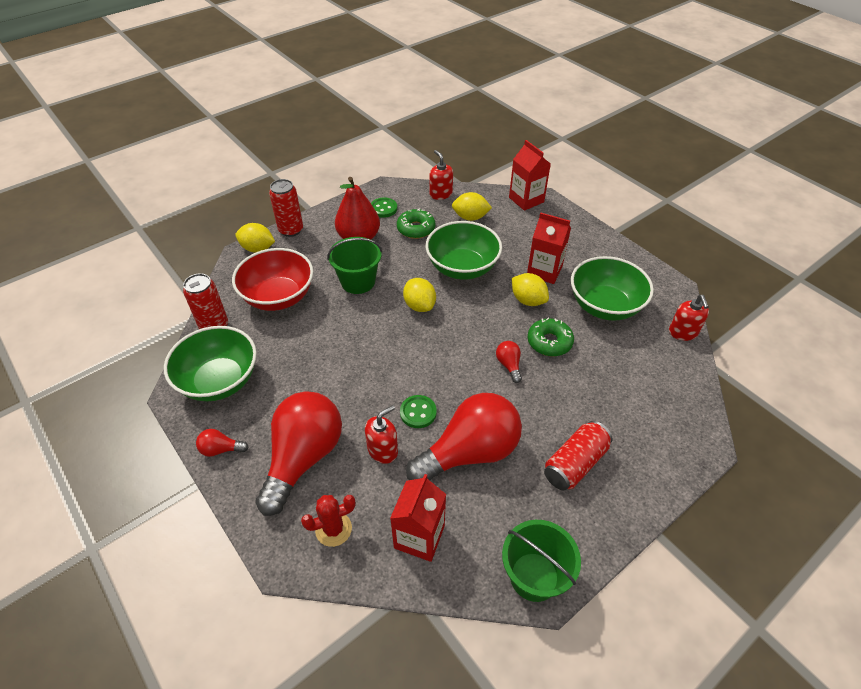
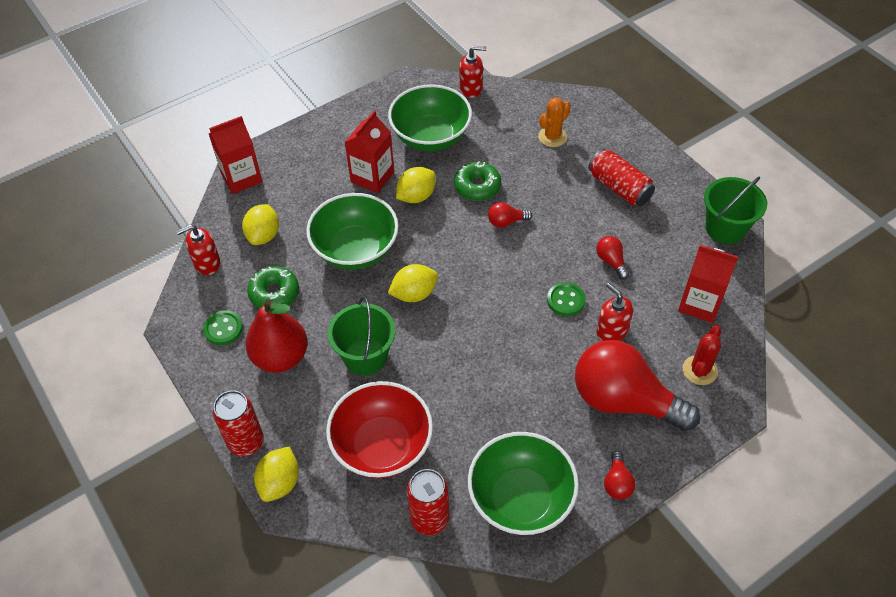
camera: 85 degrees left, 5 degrees up
(333, 529) = (699, 370): red cactus -> red cactus turned 45 degrees clockwise
(470, 452) = (611, 261): red light bulb -> red light bulb, size x0.40
(635, 402) = (552, 137): none -> orange cactus

